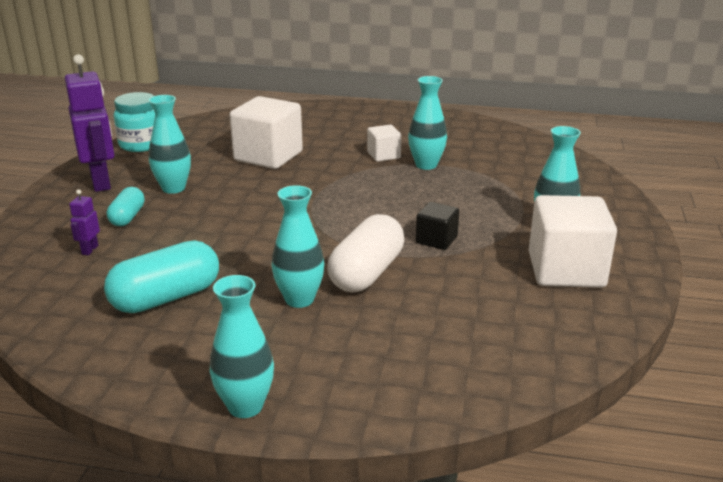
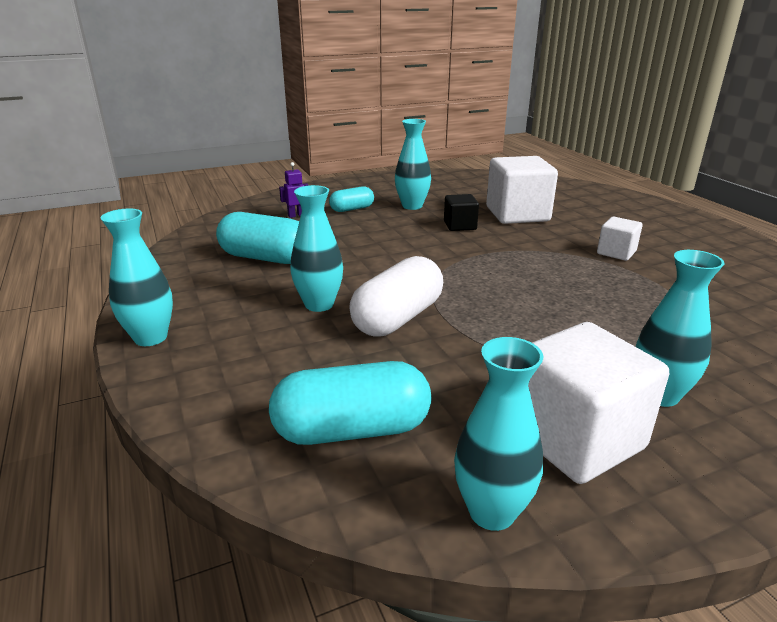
camera: 55 degrees right, 0 degrees up
(101, 183) = (383, 186): purple robot -> none
(141, 144) = (453, 176): turquoise jar -> none
(366, 273) = (398, 318): white capsule -> white capsule turned 45 degrees counterclockwise
(426, 165) = (641, 277): turquoise vase -> turquoise vase (492, 512)
(436, 240) = (508, 331): black cube -> black cube (460, 225)
(488, 343) = (352, 430): none -> turquoise capsule

